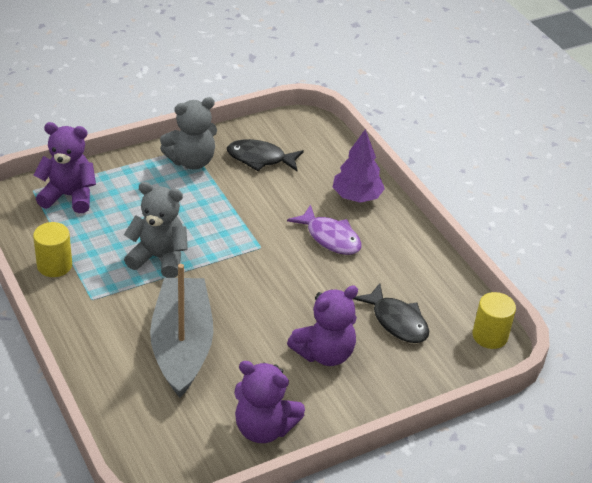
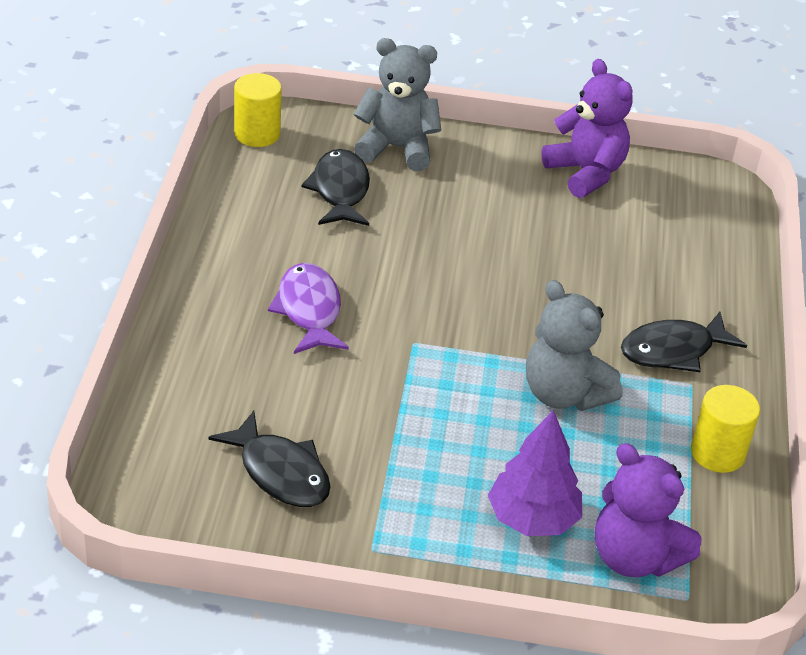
camera: 145 degrees left, 0 degrees up
(115, 315) = (673, 350): none -> black fish
(182, 346) = (613, 281): grey boat -> none
(191, 161) = (392, 523): grey teddy bear -> grey teddy bear (396, 148)
(324, 353) = (456, 201): purple teddy bear -> none
(357, 197) = (208, 344): purple tree -> purple tree (532, 519)

